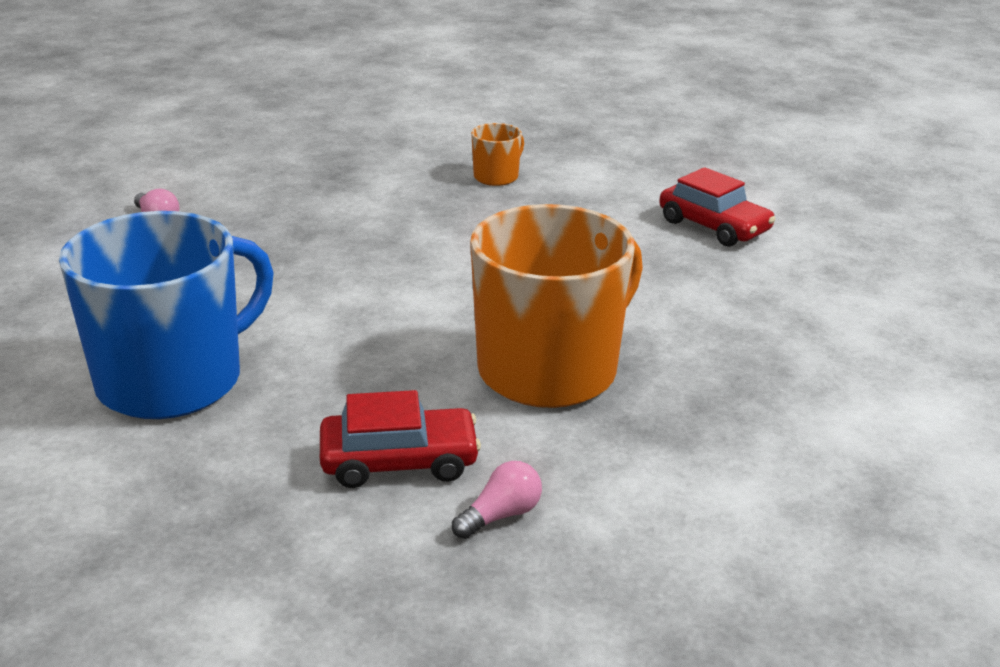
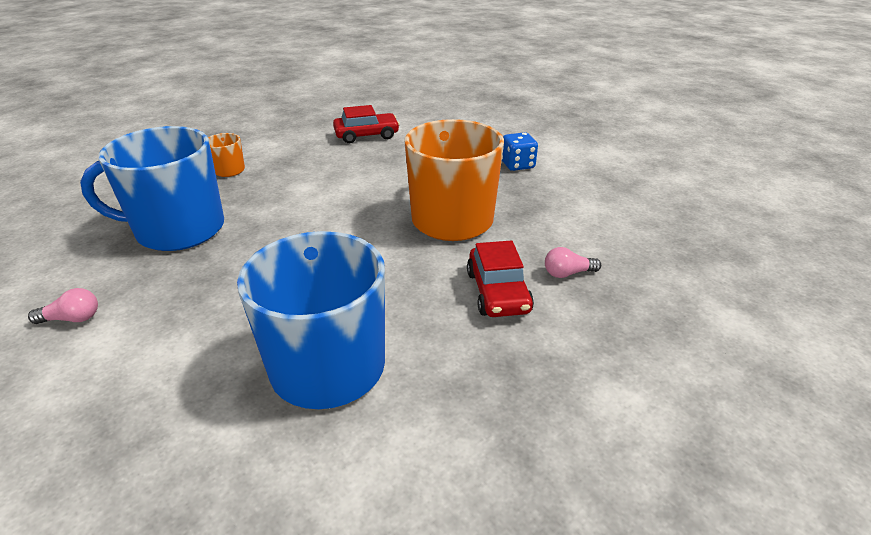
camera: 60 degrees left, 5 degrees up
(341, 203) = (178, 230): none -> blue mug
(399, 461) = (498, 292): red car -> red car turned 150 degrees clockwise
(501, 515) = (567, 273): pink light bulb -> pink light bulb turned 90 degrees counterclockwise
(797, 384) = (517, 165): none -> blue dice

